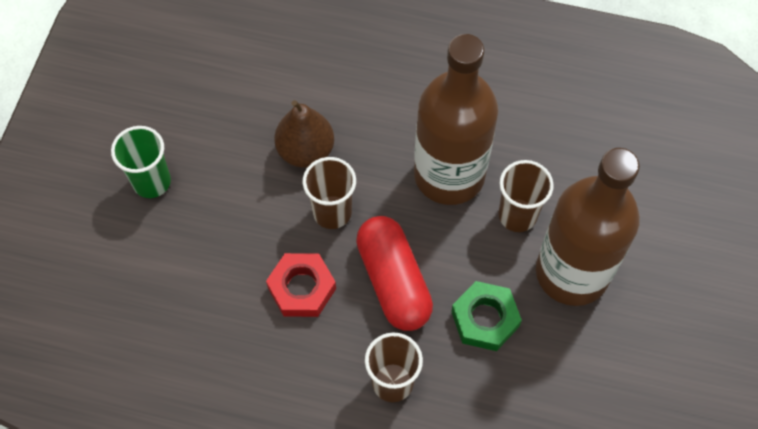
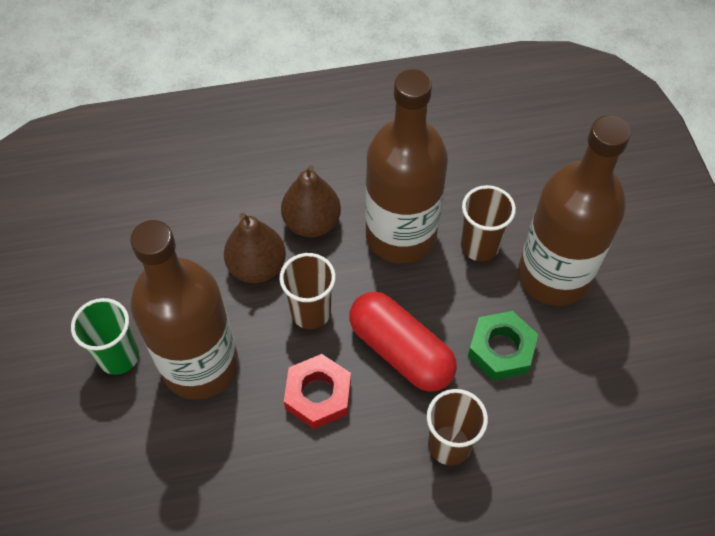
camera: 25 degrees left, 5 degrees down
(215, 219) = (200, 365): none -> brown bottle
(374, 129) = (312, 223): none -> brown pear

